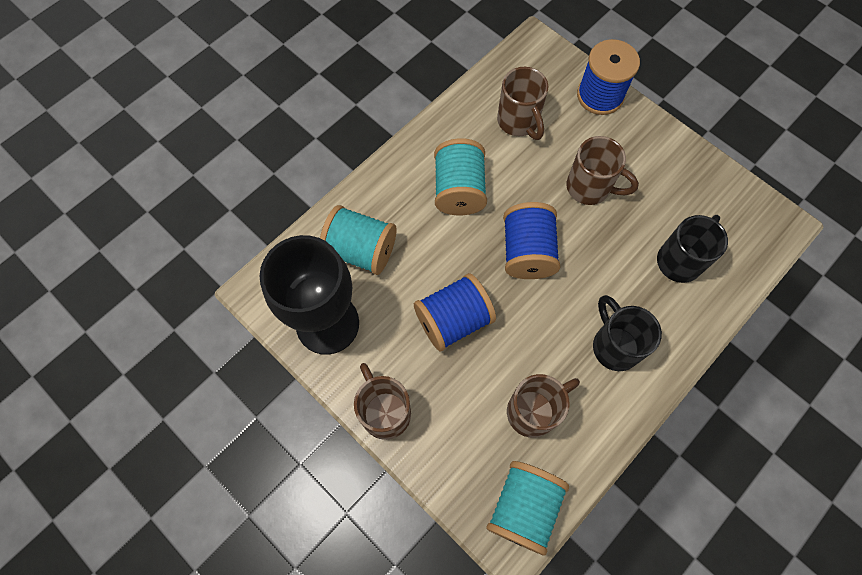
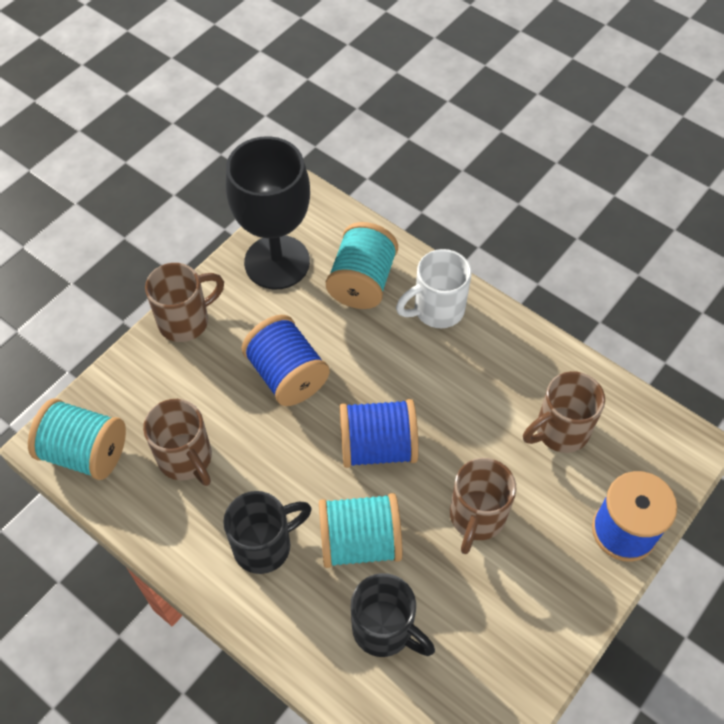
camera: 85 degrees right, 10 degrees down
(398, 193) = (437, 310): none -> white mug
(459, 190) = (450, 370): turquoise spool -> turquoise spool (360, 541)

